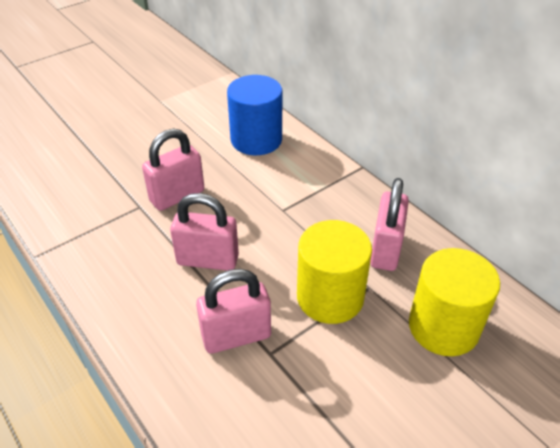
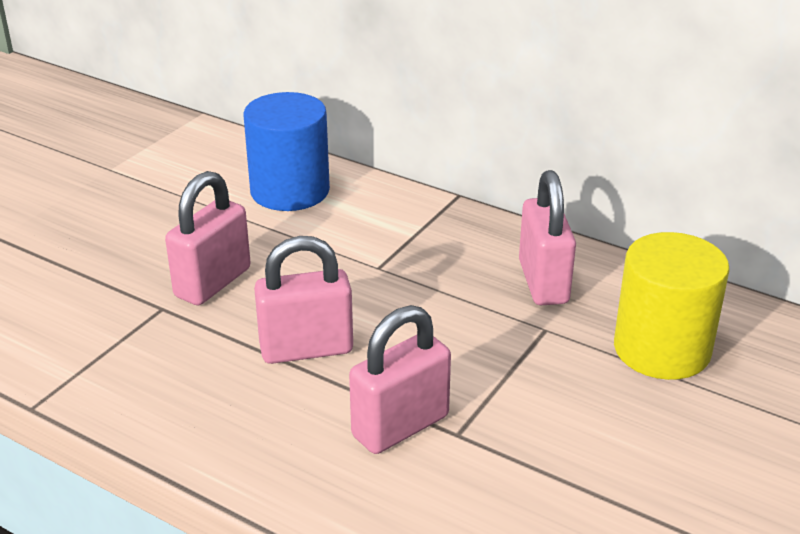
camera: 20 degrees left, 10 degrees down
(330, 297) = (501, 351): yellow cylinder -> none

